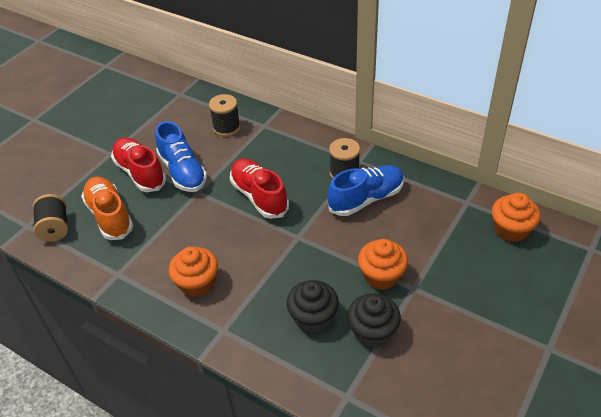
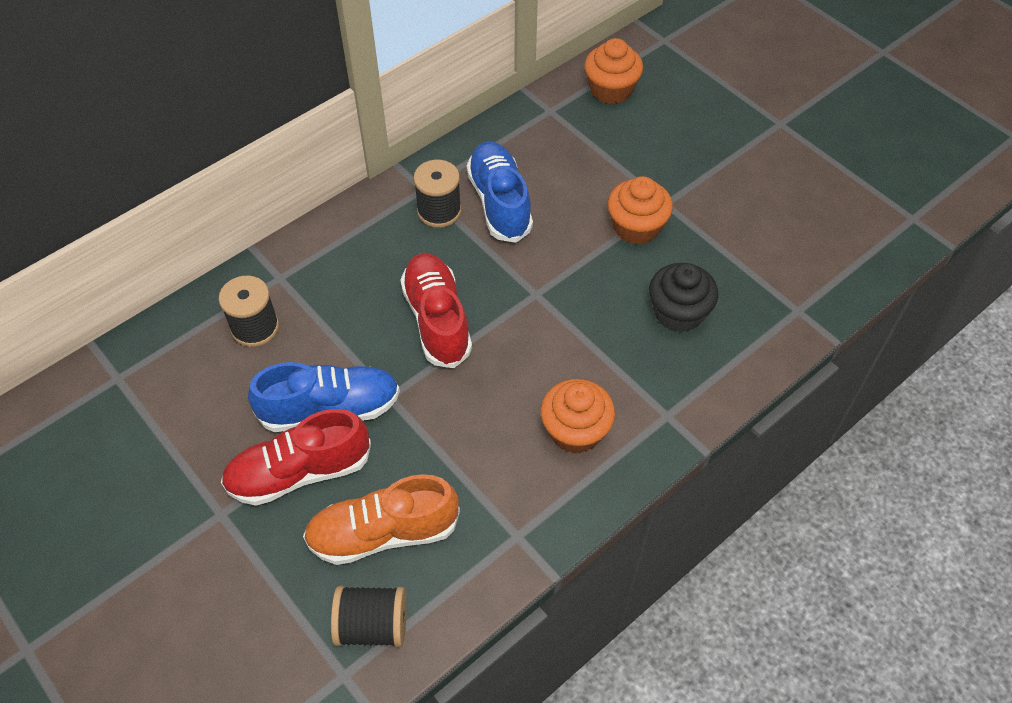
camera: 75 degrees left, 10 degrees up
(259, 196) = (437, 319): red shoe -> red shoe turned 90 degrees clockwise
(372, 332) = (717, 261): black cupcake -> none

